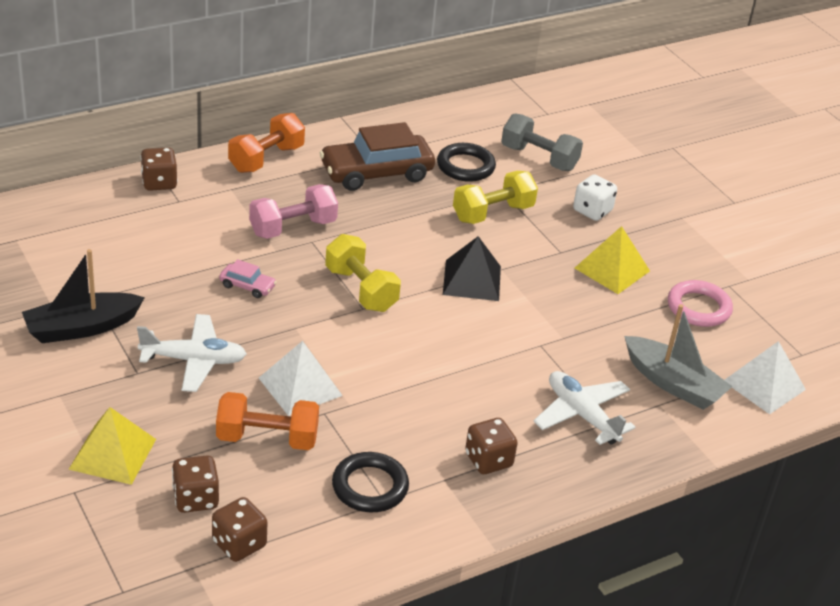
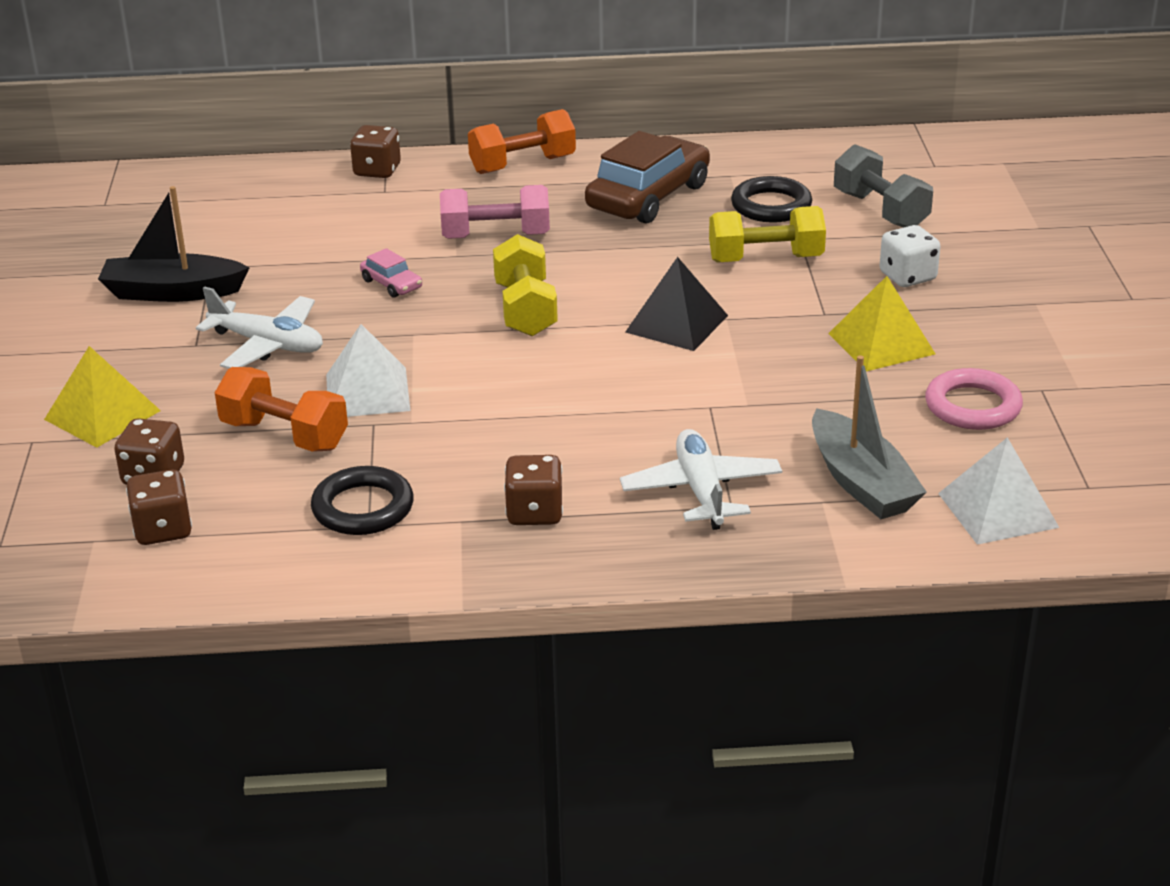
camera: 30 degrees right, 5 degrees down
(376, 173) = (648, 197): brown car -> brown car turned 120 degrees clockwise

